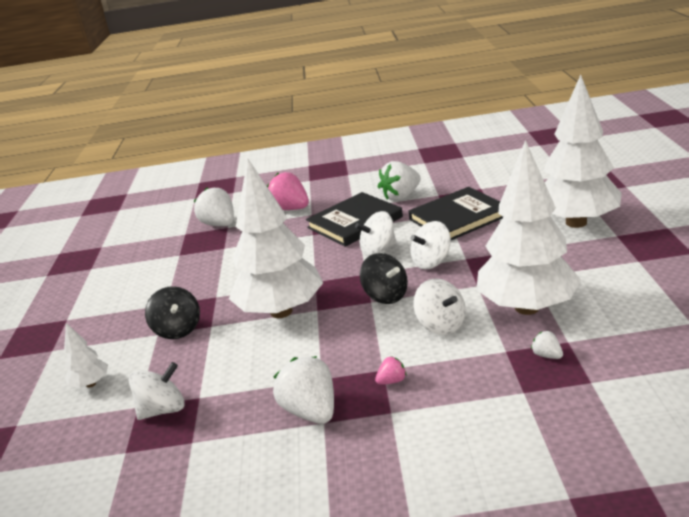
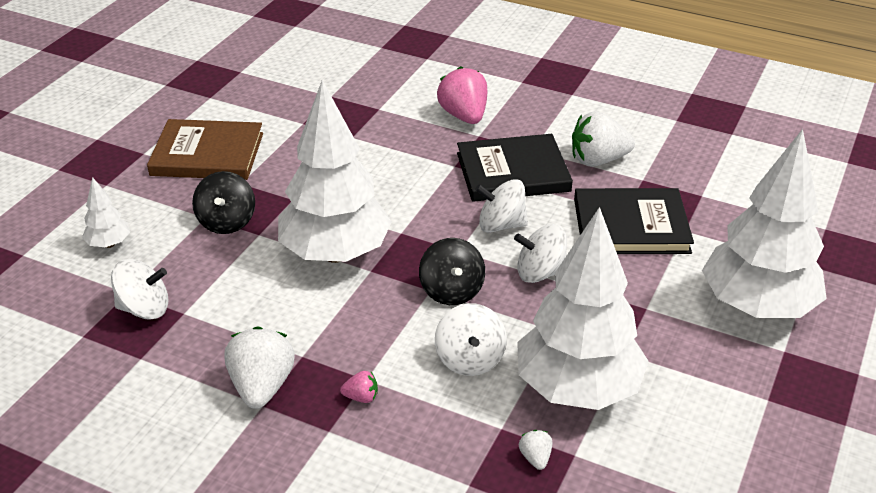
camera: 25 degrees right, 10 degrees up
(122, 299) = (207, 154): none -> brown book
(219, 224) = (374, 101): white strawberry -> none

